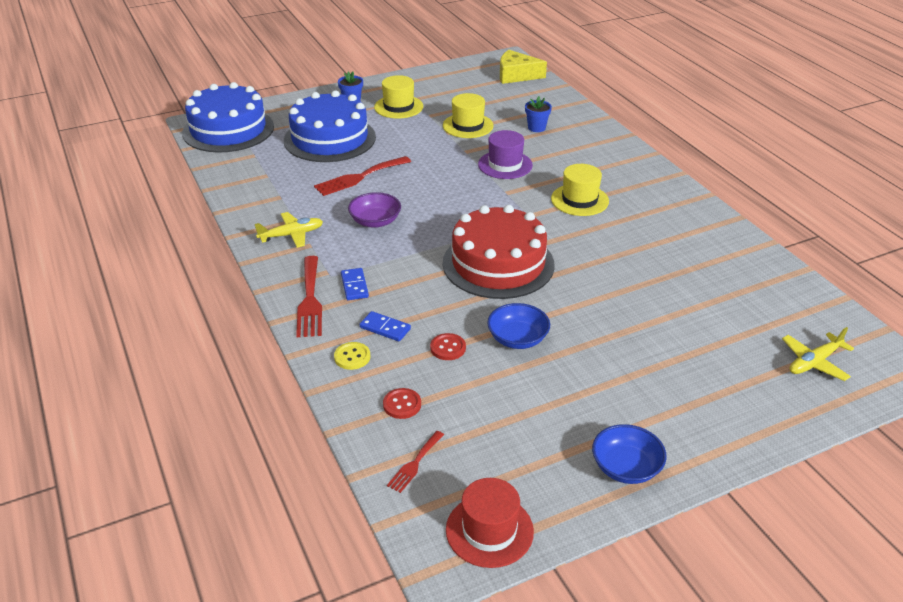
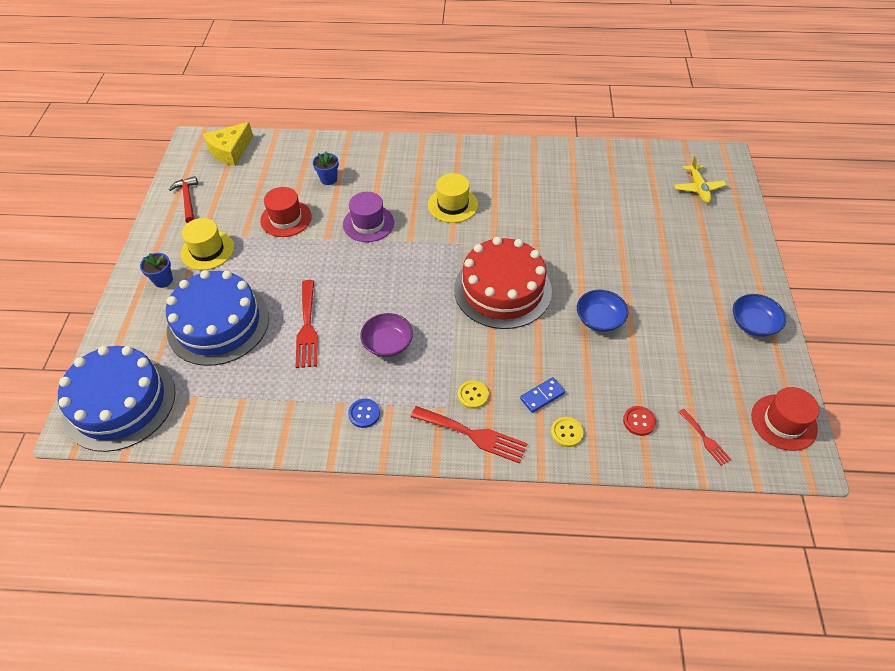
camera: 60 degrees left, 15 degrees up
(292, 235) = (364, 414): yellow plane -> blue button
(354, 286) = (473, 395): blue domino -> yellow button
(442, 79) = (188, 199): none -> red hammer
(448, 348) = (588, 365): red button -> none
(468, 126) = (286, 218): yellow hat -> red hat

